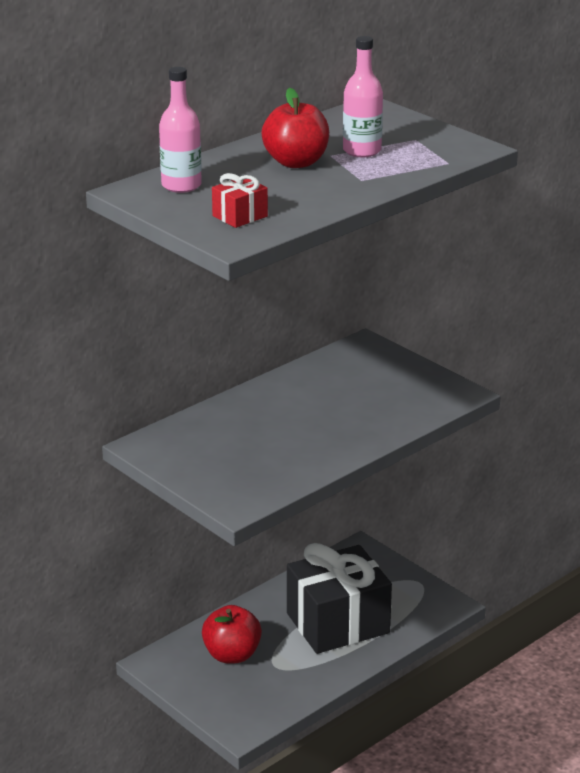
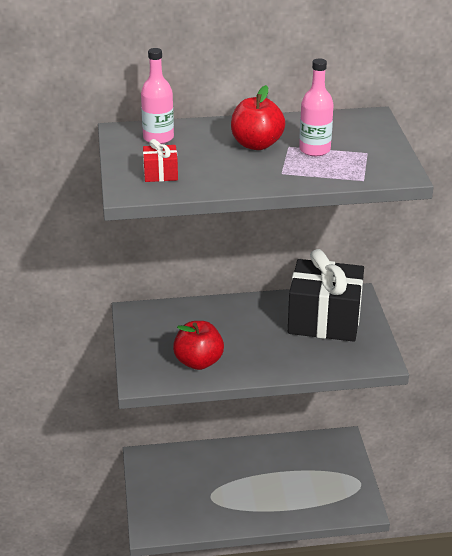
camera: 35 degrees right, 5 degrees up
(232, 655) = (192, 476): red apple -> red apple (198, 362)
(337, 623) = (278, 486): black gift -> black gift (324, 320)

